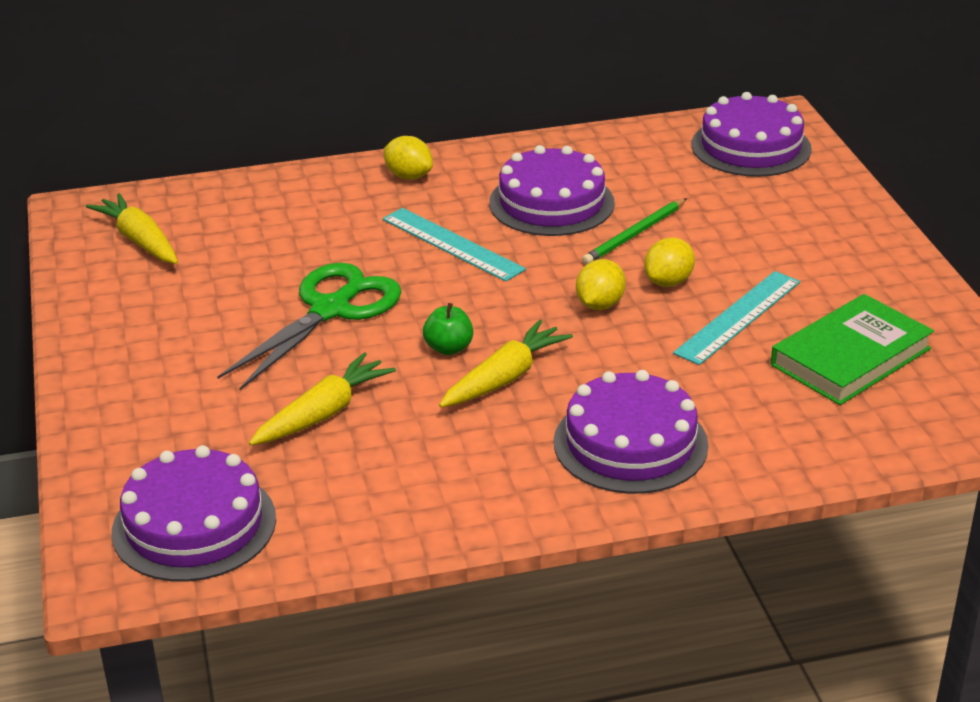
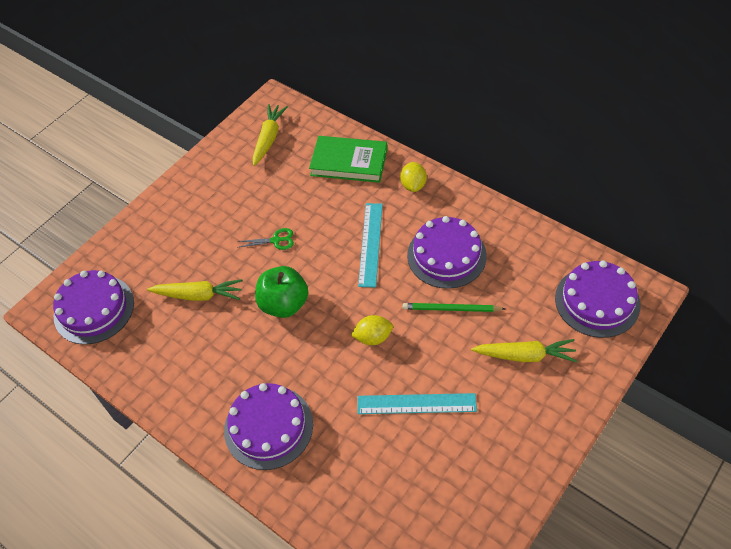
camera: 55 degrees right, 20 degrees up
(330, 310) = (276, 240): green scissors -> green scissors, size x0.45
(448, 348) = (284, 304): green apple -> green apple, size x1.82
(504, 378) = (279, 341): yellow carrot -> yellow carrot (525, 355)
(668, 282) = (420, 352): yellow lemon -> none
(851, 357) = (425, 479): green book -> green book (349, 162)

